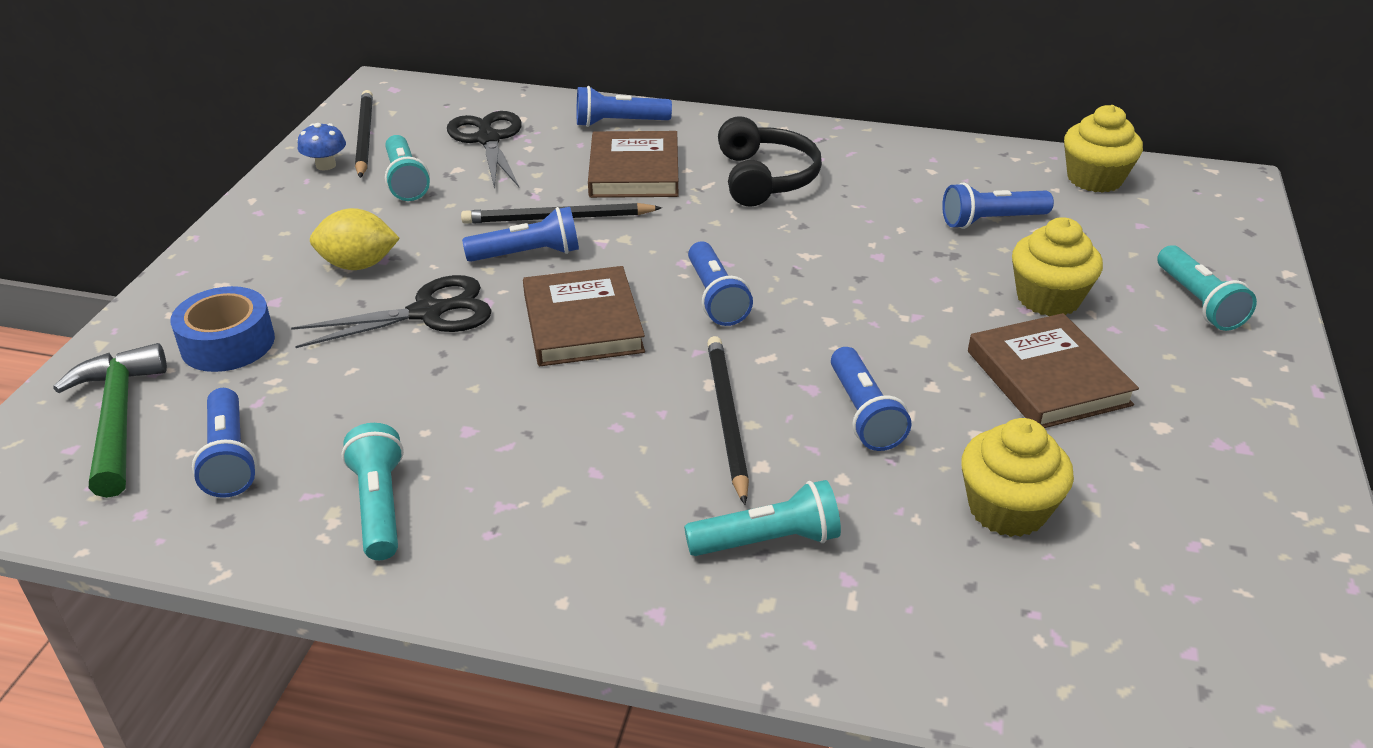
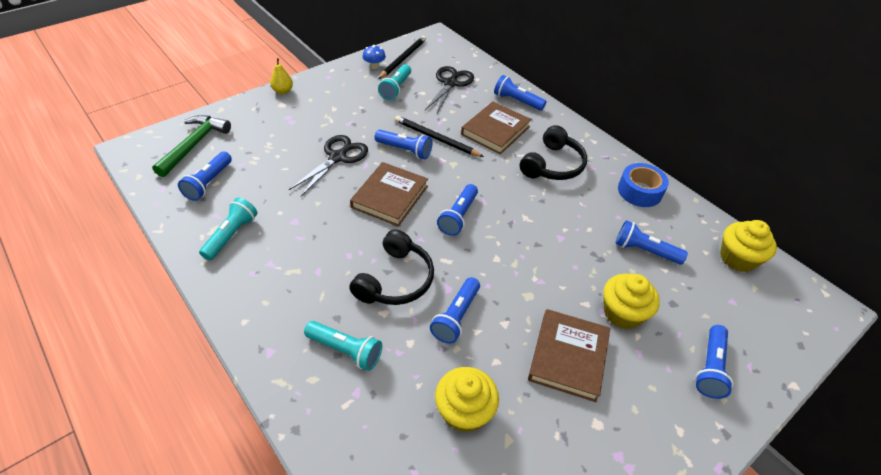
camera: 35 degrees right, 10 degrees up
(196, 266) = (283, 91): none -> yellow pear
(228, 343) = (258, 132): blue tape -> blue tape (639, 191)
(358, 265) = (337, 121): yellow lemon -> none
(427, 313) = (337, 157): black scissors -> black scissors turned 75 degrees counterclockwise
(726, 418) = (395, 280): black pencil -> black headphones
(1197, 302) = (710, 368): turquoise flashlight -> blue flashlight

